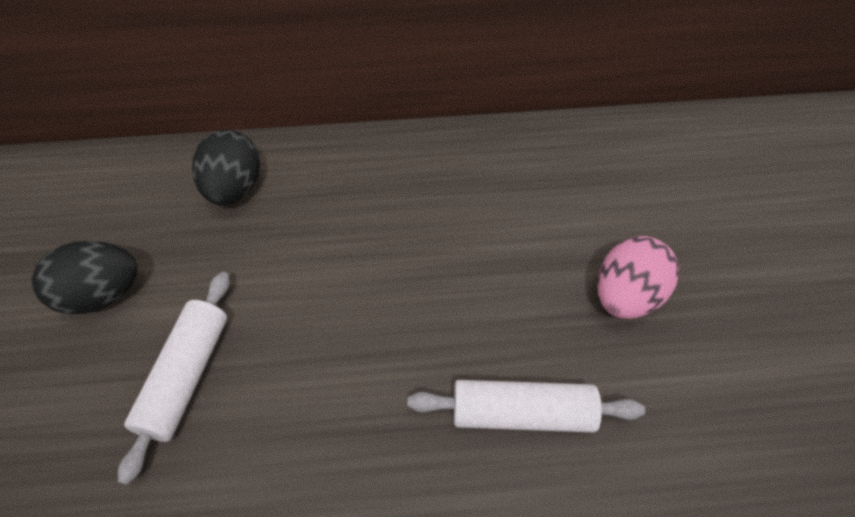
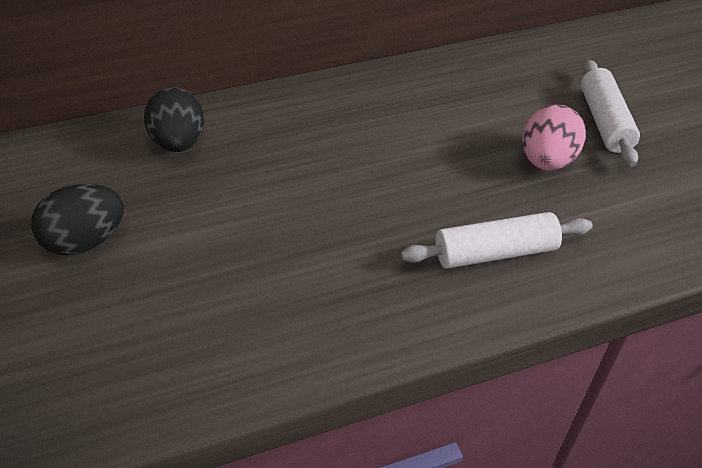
camera: 15 degrees left, 10 degrees down
(186, 376) = (195, 284): white rolling pin -> white rolling pin (604, 122)

